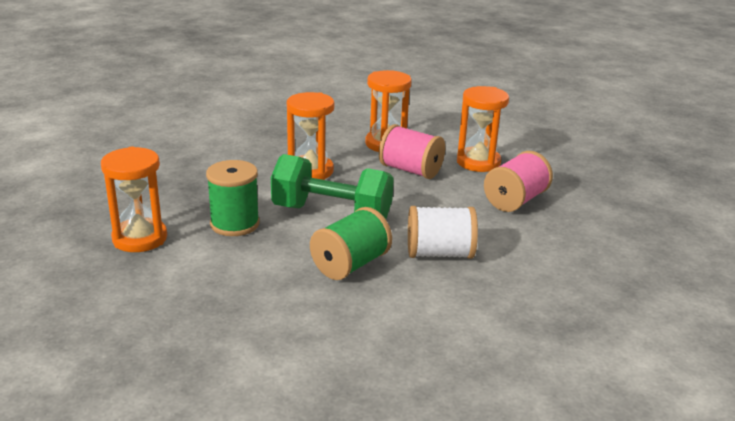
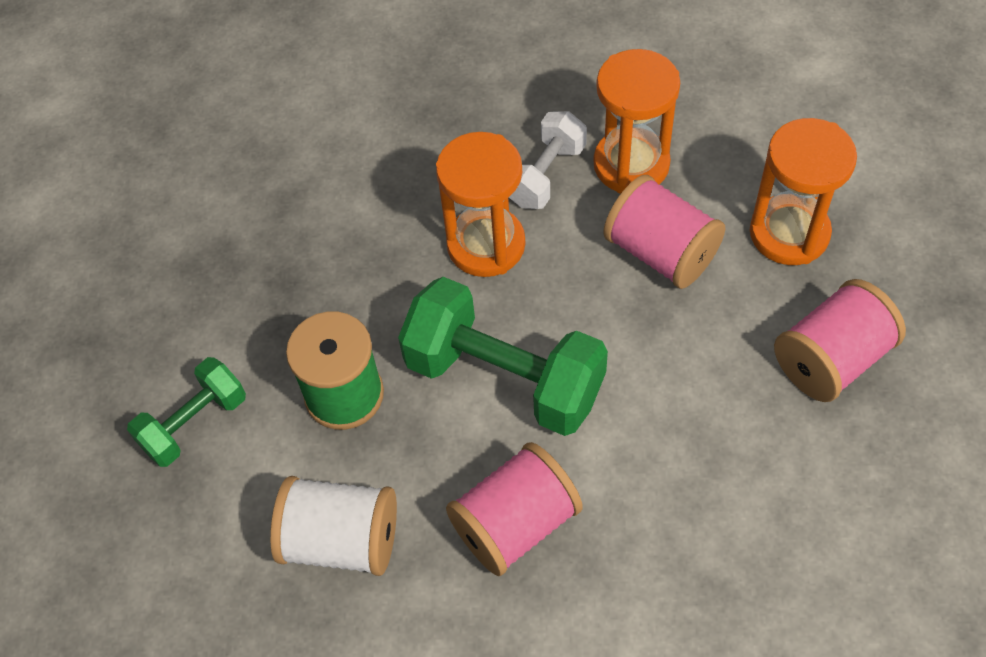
camera: 15 degrees right, 30 degrees up
(140, 238) = (194, 423): orange hourglass -> green dumbbell
(339, 148) = (545, 175): none -> white dumbbell
(350, 265) = (515, 524): green spool -> pink spool
(439, 253) = (667, 506): white spool -> white spool (342, 540)

